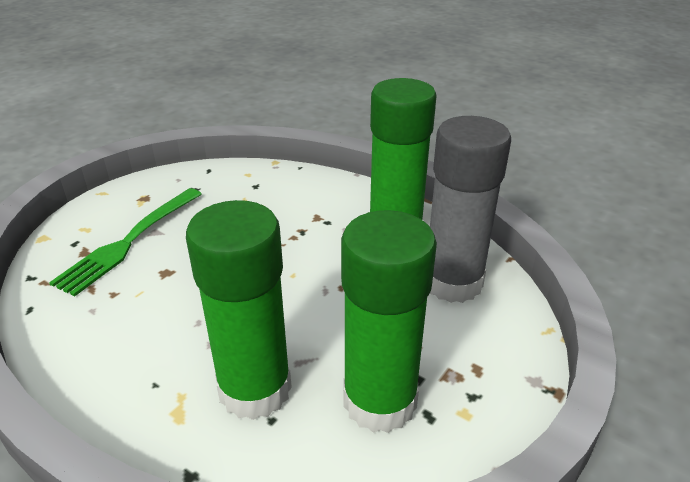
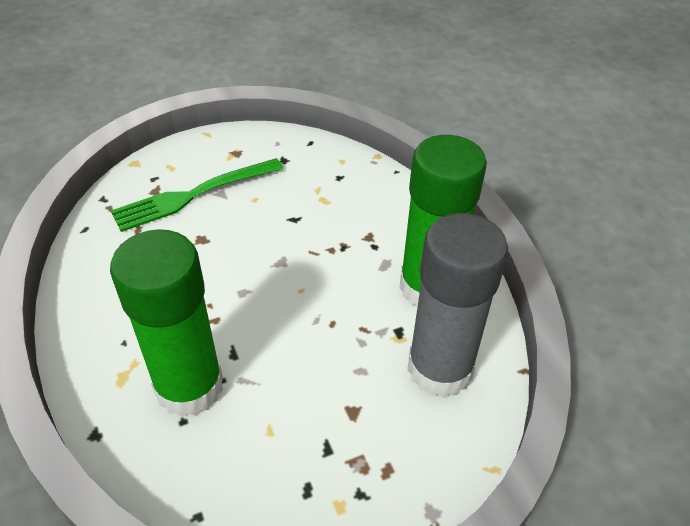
camera: 30 degrees right, 10 degrees up
(379, 401) = (276, 453): green glue stick -> none

